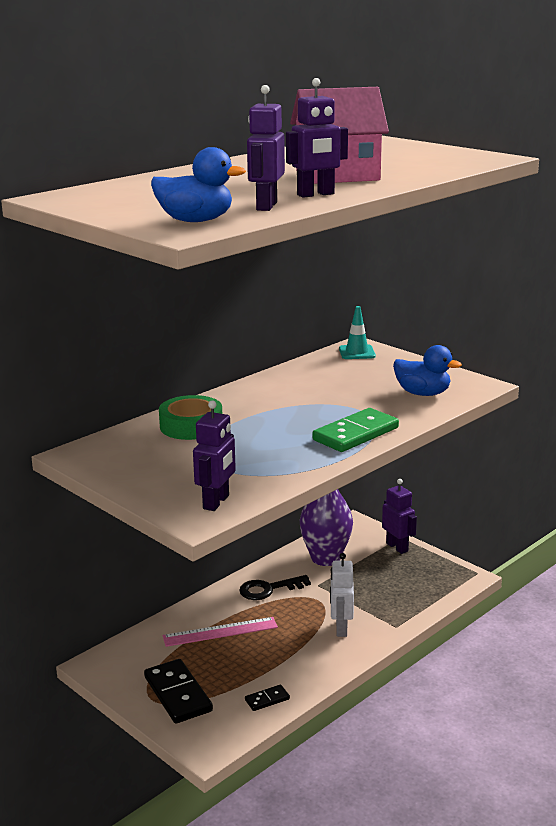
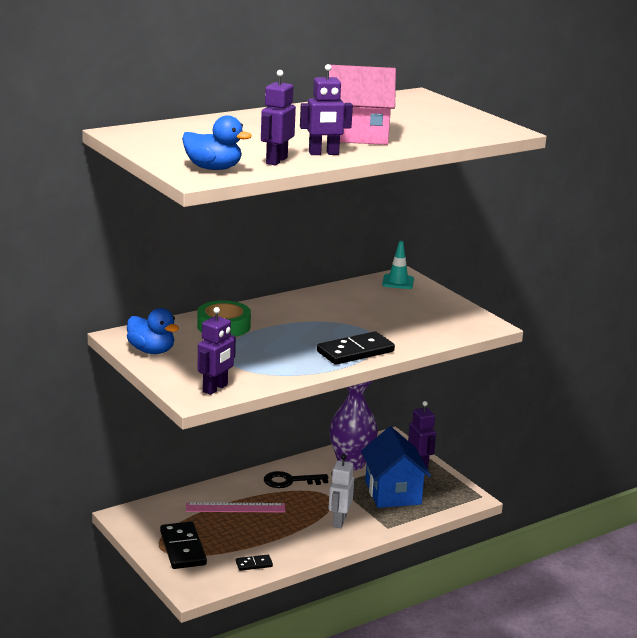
camera: 10 degrees right, 0 degrees up
(356, 434) = (355, 352): green domino -> black domino
(384, 584) = (393, 493): none -> blue house
(422, 393) = (433, 326): blue duck -> blue duck (151, 351)

